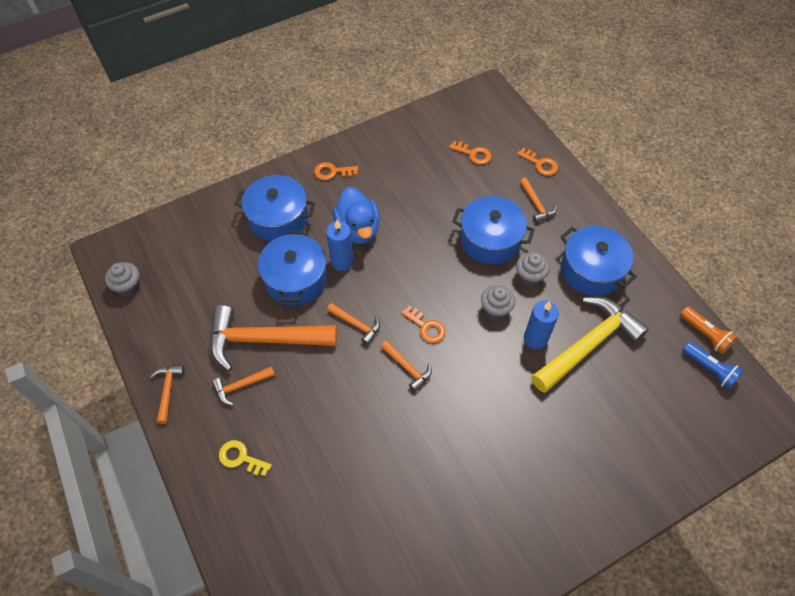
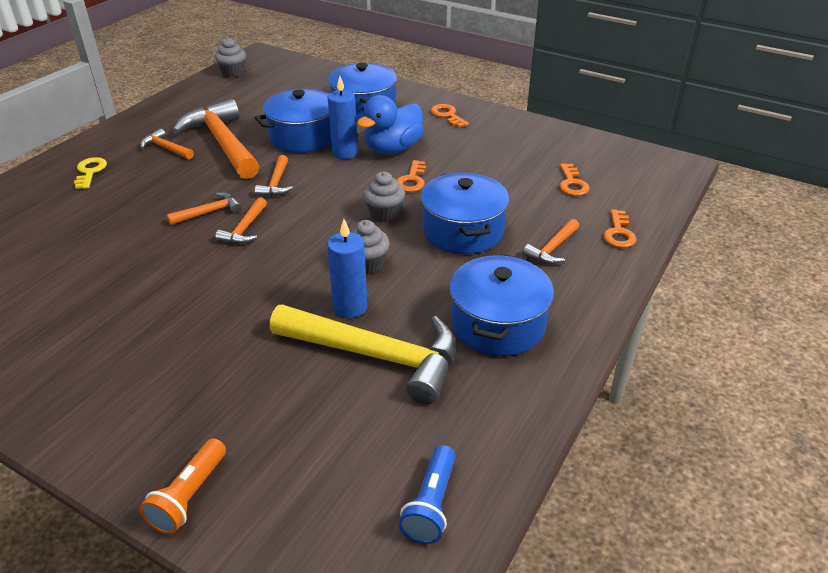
camera: 60 degrees right, 20 degrees down
(168, 390) = (142, 119): orange hammer -> orange hammer (209, 212)
(426, 327) = (305, 224): orange key -> orange key (412, 180)
(529, 277) = (438, 275): grey cupcake -> grey cupcake (384, 213)
(705, 334) = (493, 480): orange flashlight -> orange flashlight (189, 496)

